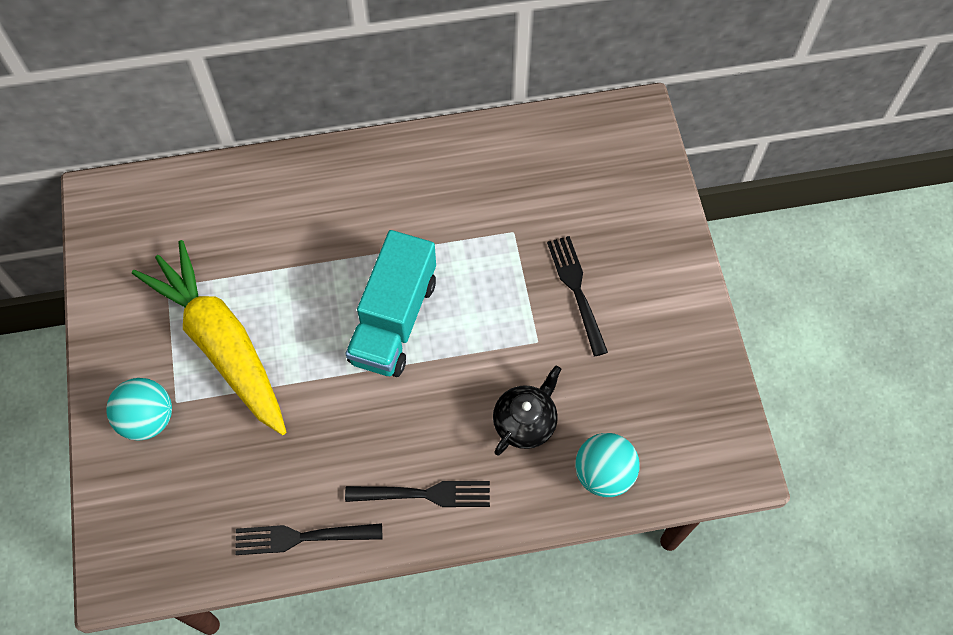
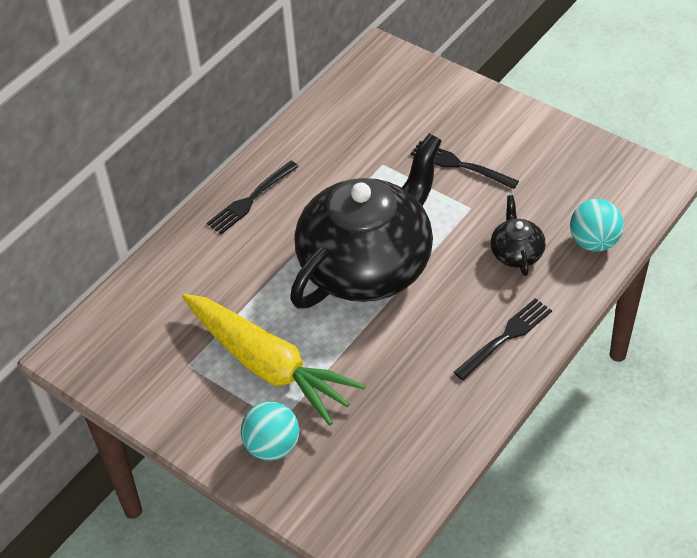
camera: 40 degrees left, 15 degrees down
(221, 343) = (268, 366): yellow carrot -> yellow carrot turned 150 degrees counterclockwise
(302, 537) = (461, 422): black fork -> black fork (251, 199)
(394, 320) = (367, 265): turquoise truck -> black teapot

